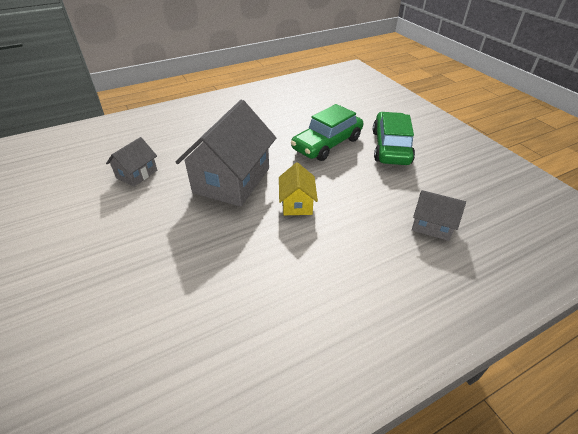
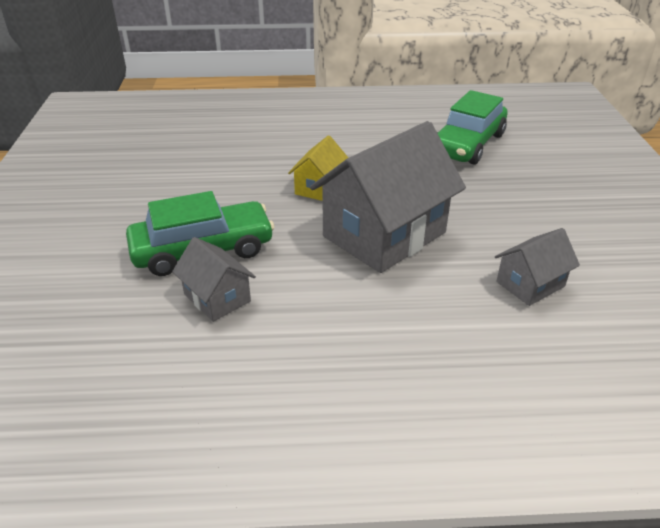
camera: 155 degrees left, 5 degrees down
(391, 147) = (122, 218): green car -> green car (467, 144)
(432, 225) = (207, 139): grey house -> grey house (217, 297)

